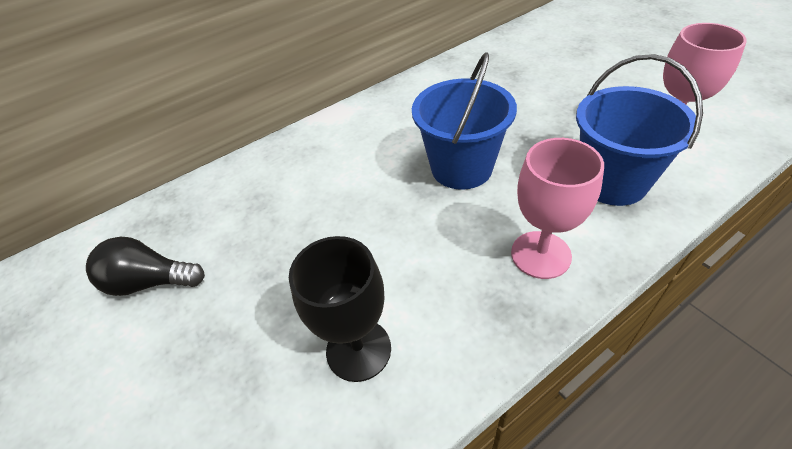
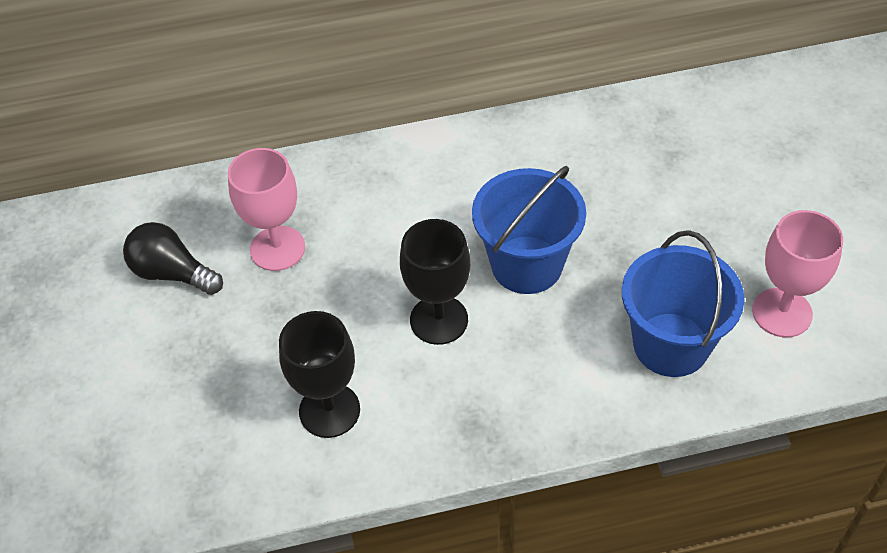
camera: 20 degrees right, 5 degrees up
(416, 231) = (439, 320): none -> black goblet
(540, 254) = (541, 391): pink goblet -> pink goblet (277, 248)

